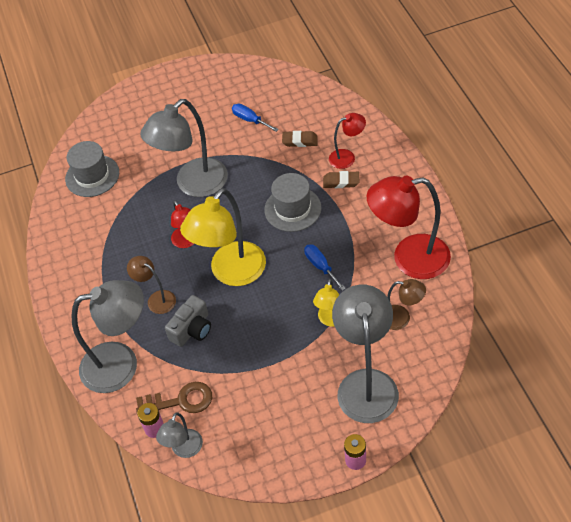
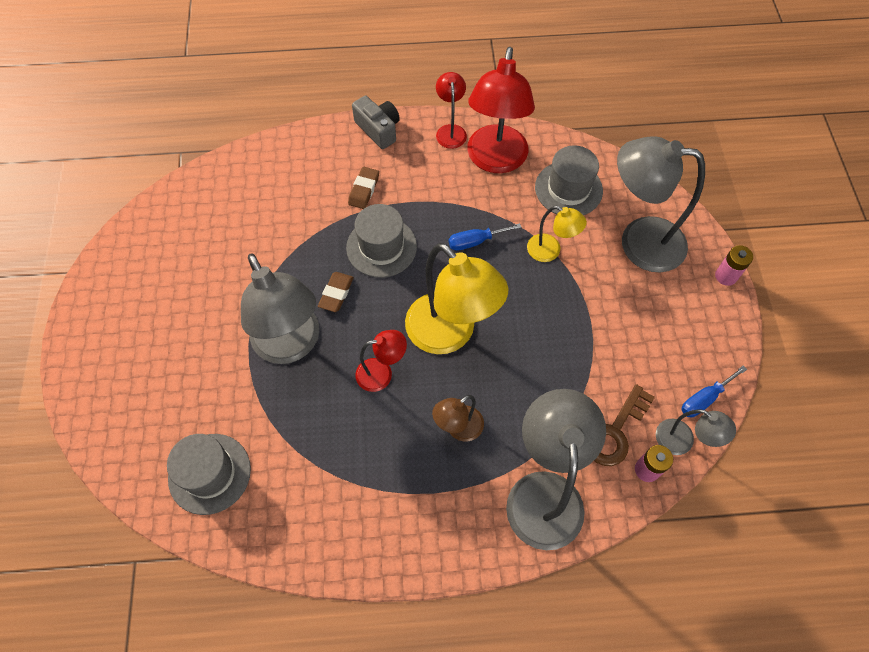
camera: 80 degrees left, 10 degrees up
(180, 401) = (615, 431): brown key -> brown key turned 150 degrees counterclockwise
(192, 329) = (518, 396): grey camera -> grey camera (378, 129)
(250, 120) = (216, 256): blue screwdriver -> blue screwdriver (704, 399)
(300, 141) = (281, 213): brown eraser -> brown eraser (336, 293)
(347, 157) = (330, 174): red lamp -> red lamp (450, 131)
(401, 318) = (568, 189): brown lamp -> grey hat

